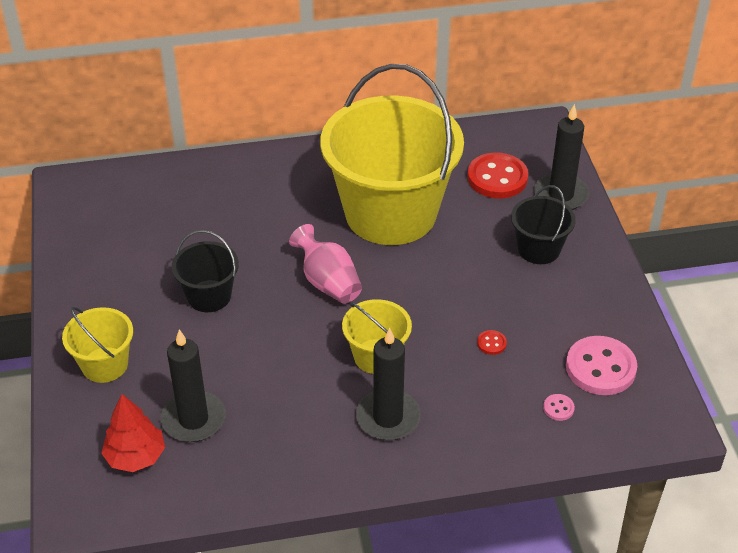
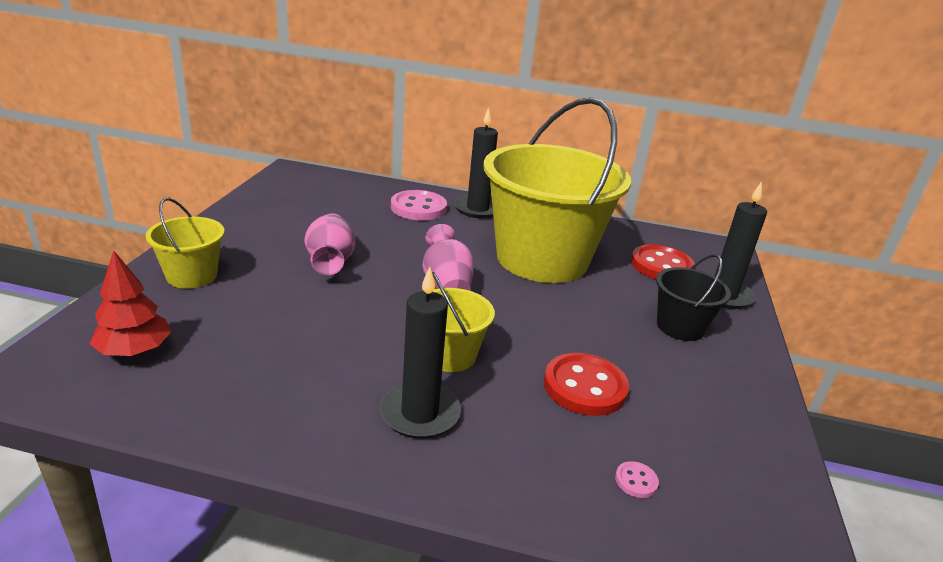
camera: 20 degrees right, 15 degrees down
(193, 419) = (221, 341): black candle -> black candle (477, 209)
(209, 296) = (330, 261): black bucket -> pink vase
(491, 343) = (585, 387): red button -> red button, size x2.33
(600, 368) = (711, 457): pink button -> pink button (418, 208)

